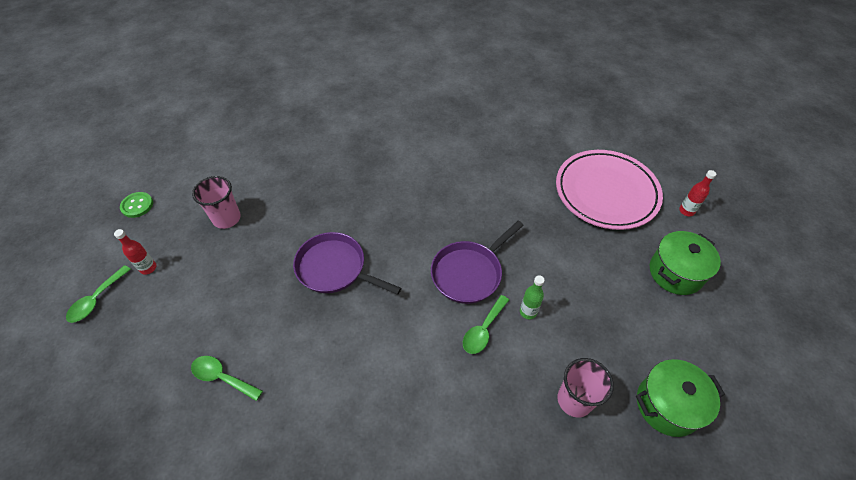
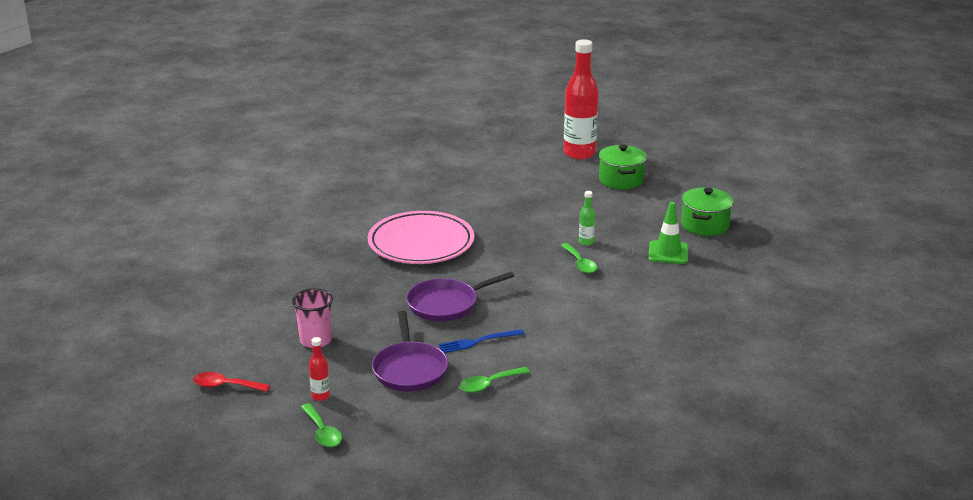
camera: 55 degrees left, 25 degrees down
(137, 205) = (225, 386): green button -> red spoon
(289, 327) = (478, 341): none -> blue fork
(469, 273) = (525, 251): purple pan -> purple pan (409, 369)
(574, 400) = (668, 253): pink cup -> green traffic cone
(606, 192) = (524, 172): pink plate -> pink plate (421, 243)
(686, 211) = (579, 153): red bottle -> red bottle, size x2.39

